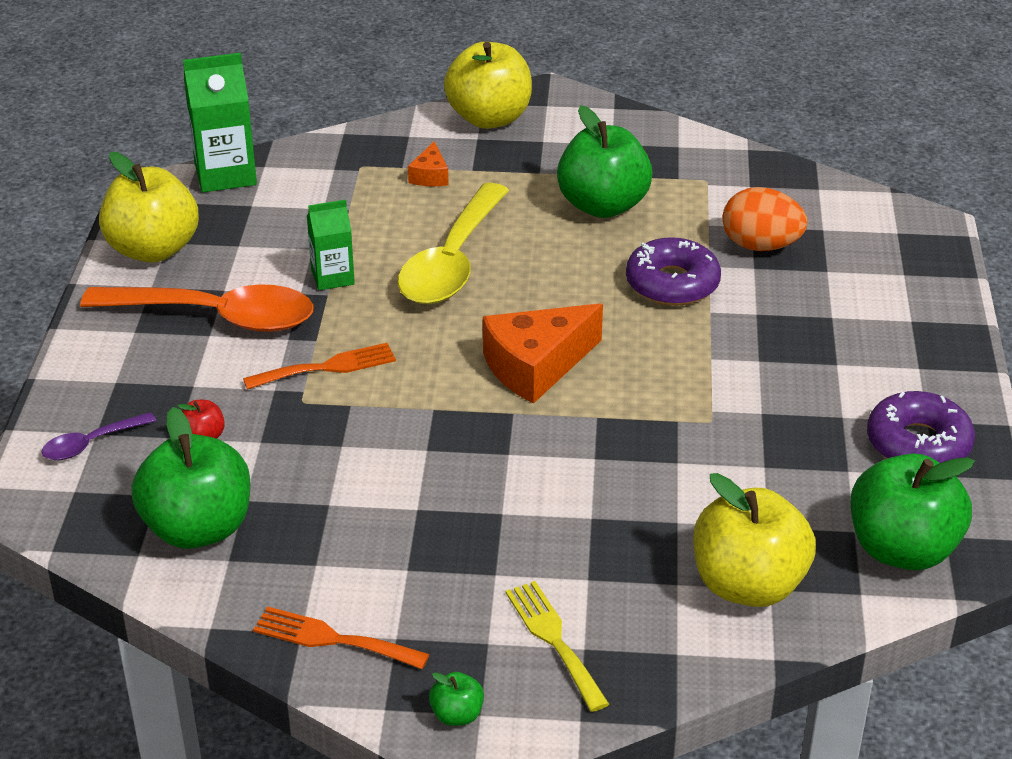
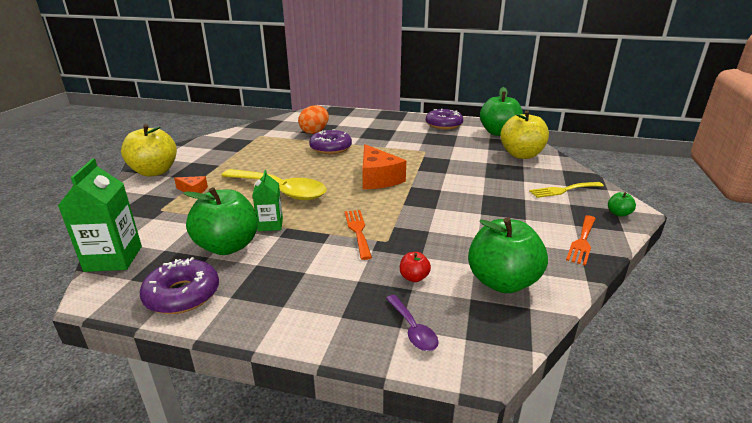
camera: 80 degrees left, 10 degrees down
(153, 249) = (182, 295): yellow apple -> purple donut
(215, 317) = (286, 268): orange spoon -> none
(603, 206) = (261, 155): green apple -> green apple (228, 246)

